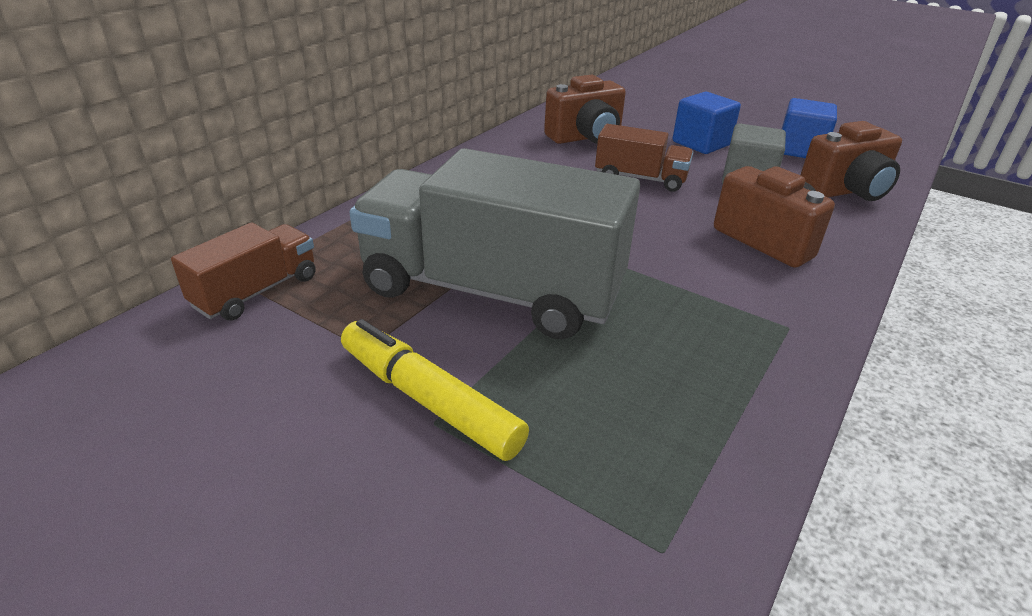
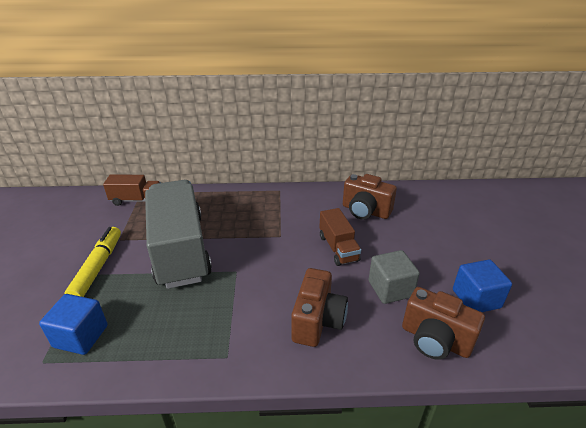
camera: 55 degrees right, 0 degrees up
(701, 143) = (420, 253): blue cube -> blue cube (81, 336)

